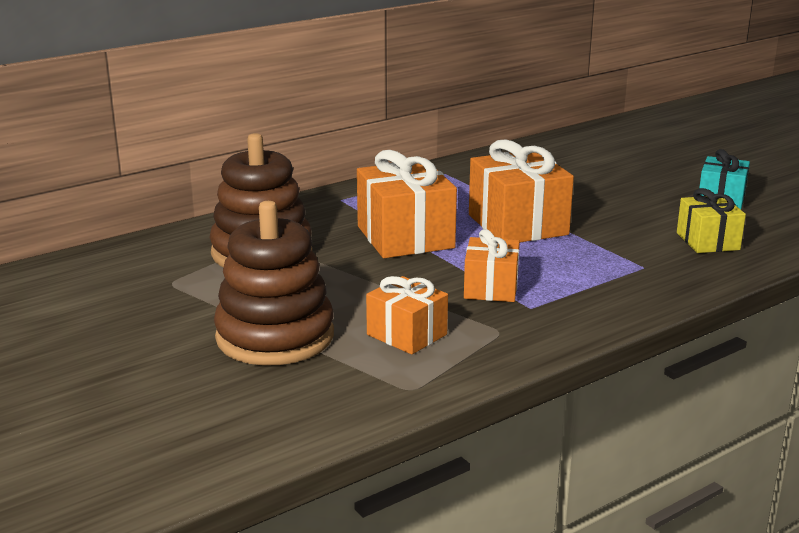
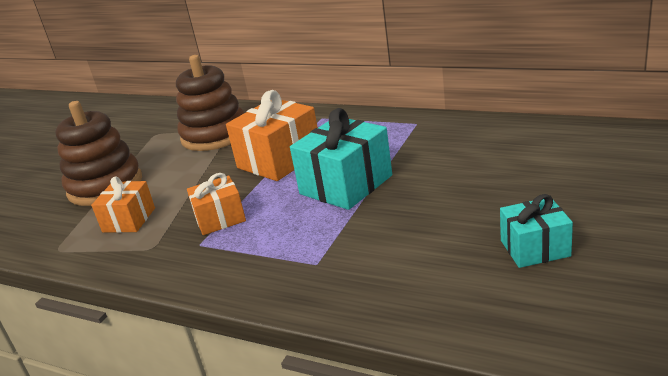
camera: 65 degrees right, 5 degrees up
(517, 225) = (346, 185): orange gift -> turquoise gift
(707, 241) = (409, 275): yellow gift -> none

